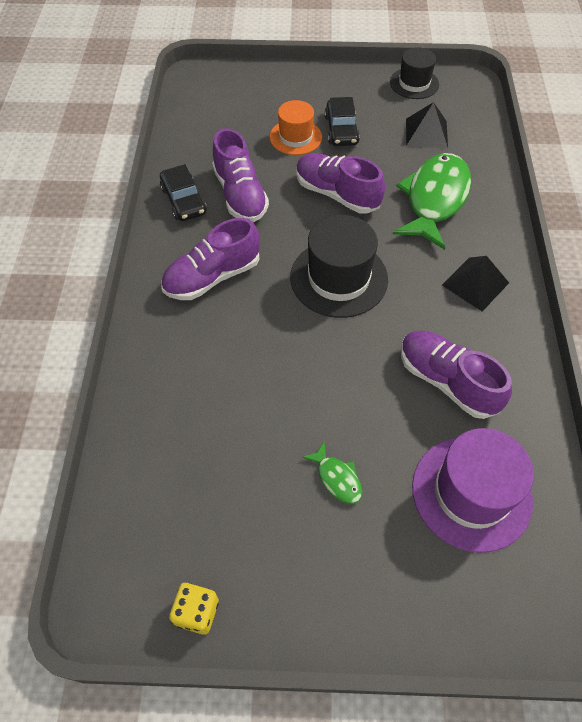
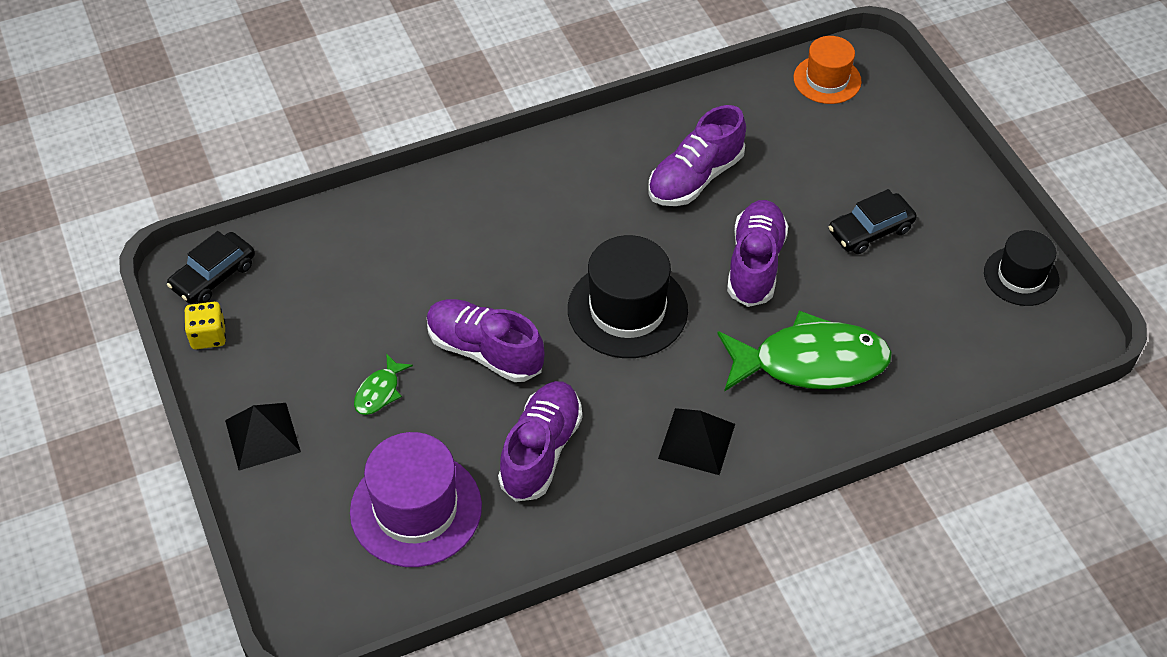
camera: 65 degrees right, 5 degrees down
(184, 200) = (655, 134): black car -> black car (213, 276)
(212, 277) = (564, 202): purple shoe -> purple shoe (485, 351)
(295, 137) = (825, 191): orange hat -> orange hat (827, 79)
(426, 133) = (928, 319): black pyramid -> black pyramid (262, 436)

